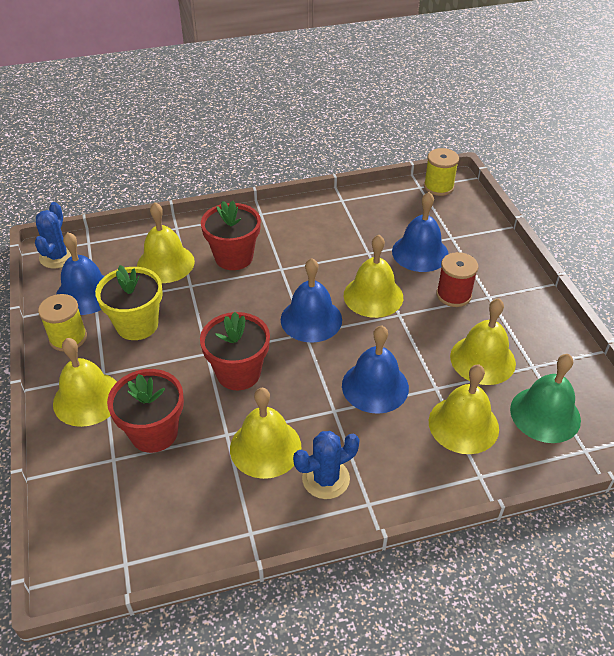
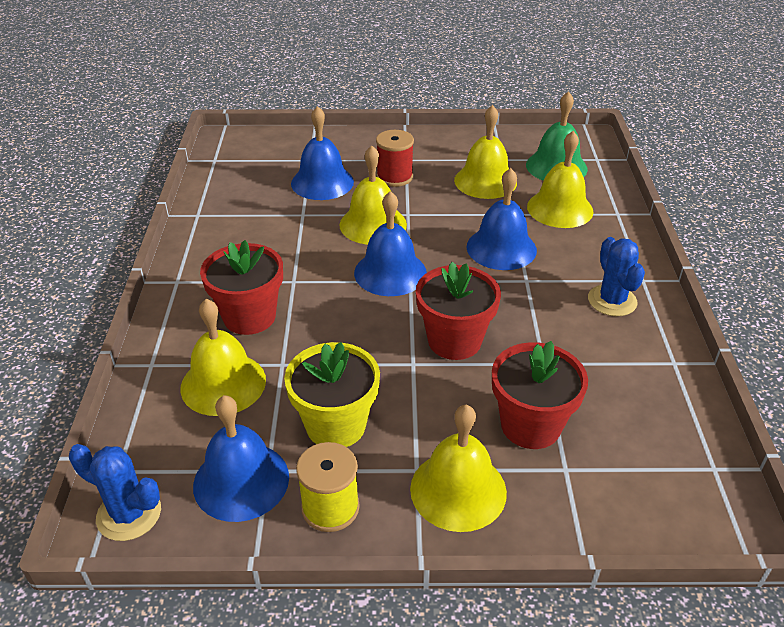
camera: 75 degrees left, 5 degrees down
(265, 447) = (567, 335): yellow bell -> none
(438, 187) = (223, 149): yellow spool -> none

